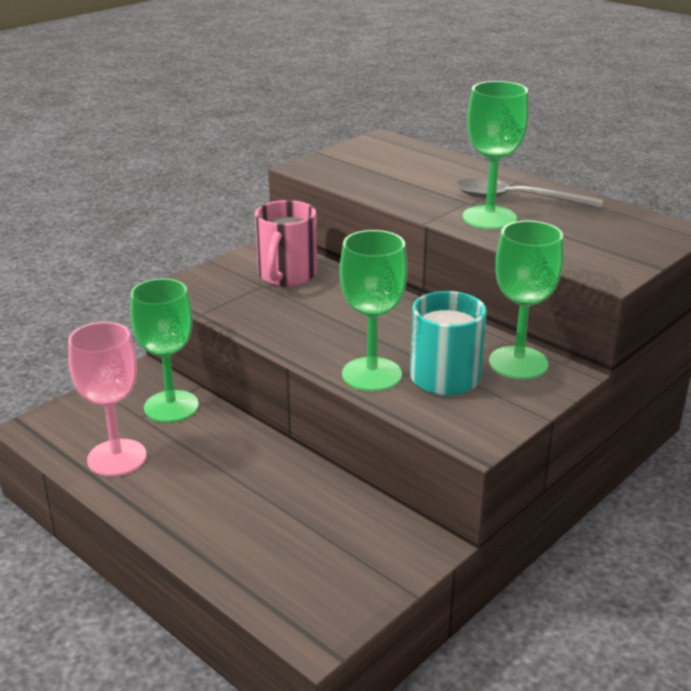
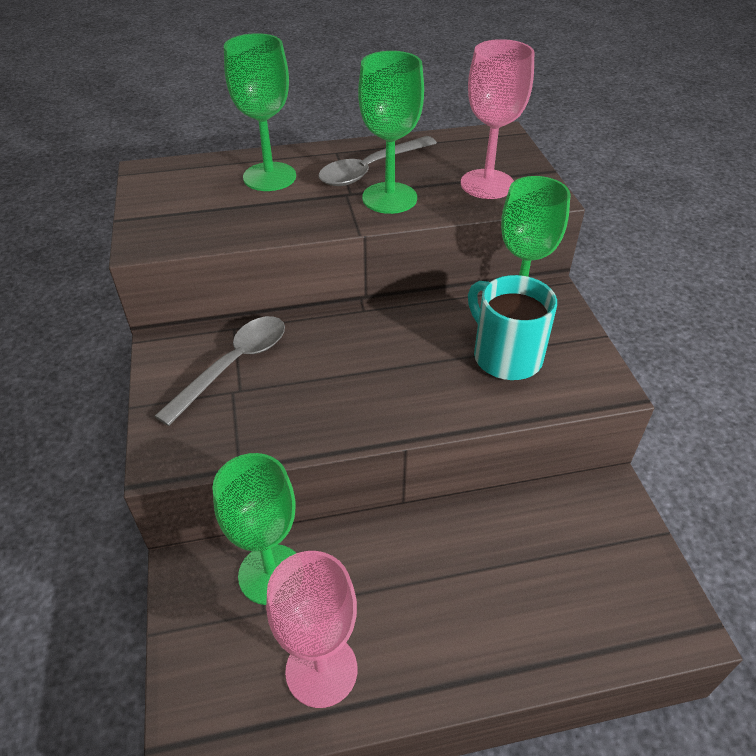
camera: 55 degrees left, 15 degrees up
(286, 275) = (234, 365): pink mug -> grey spoon
(371, 374) = (466, 398): green goblet -> green goblet (269, 177)
(580, 246) = (487, 184): none -> pink goblet

